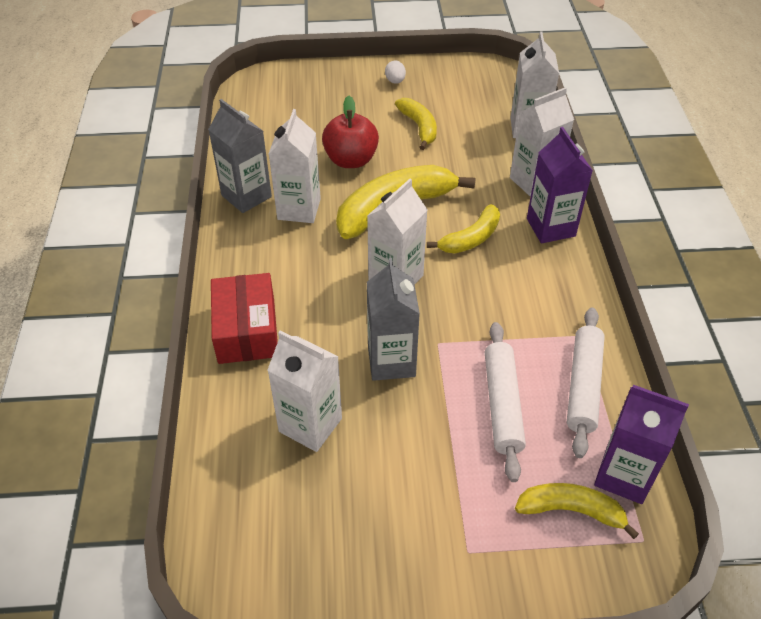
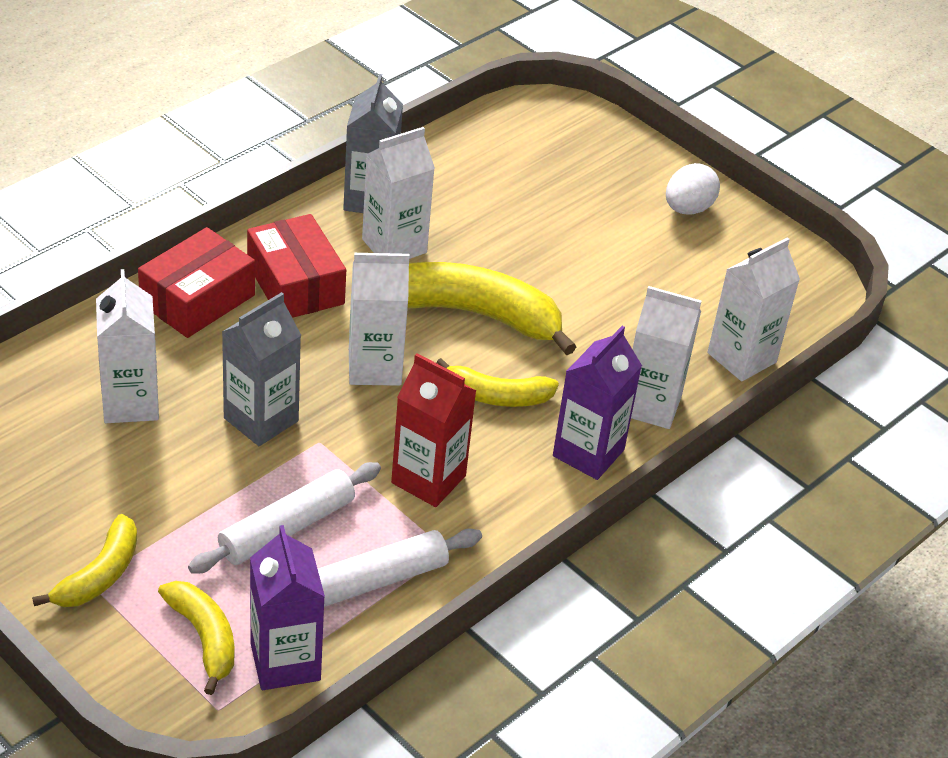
camera: 45 degrees right, 5 degrees down
(284, 273) = (295, 284): none -> red box
(351, 160) = (512, 244): red apple -> none
(395, 81) = (688, 209): white egg -> white egg, size x1.60
(419, 127) = (630, 268): yellow banana -> yellow banana (99, 575)
(515, 309) = (428, 479): none -> red carton

